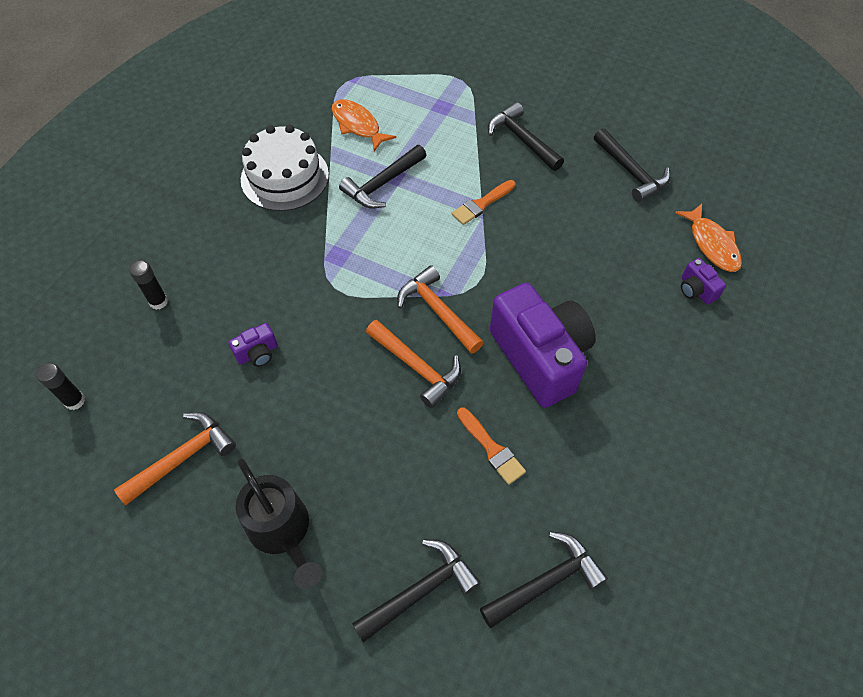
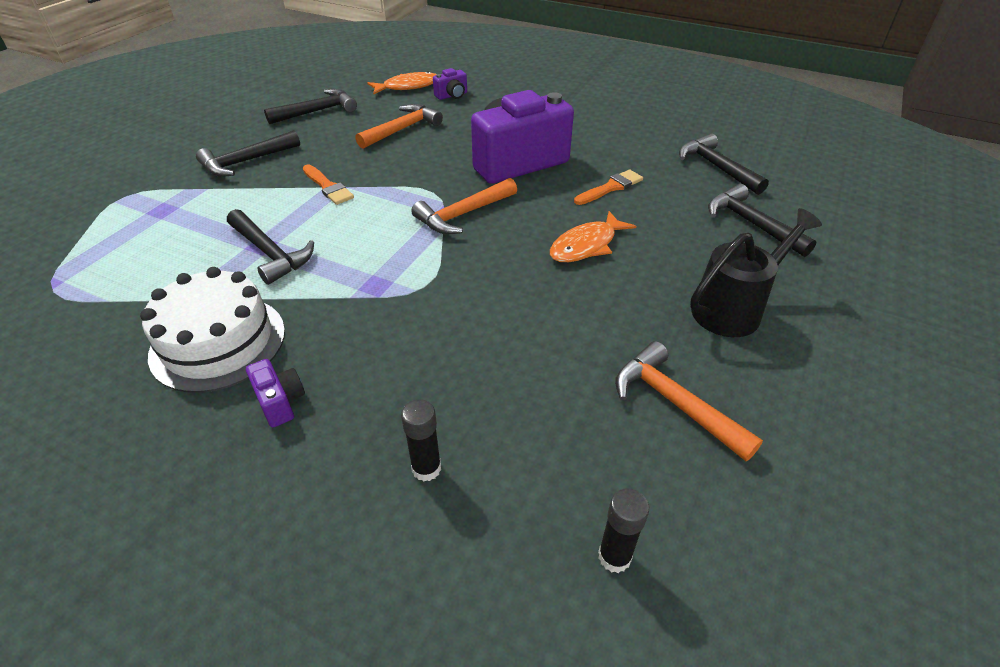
camera: 90 degrees left, 15 degrees down
(257, 353) = (518, 346): purple camera -> purple camera (280, 402)
(358, 125) = (152, 276): orange fish -> orange fish (586, 245)
(417, 367) = (531, 227): orange hammer -> orange hammer (402, 129)

